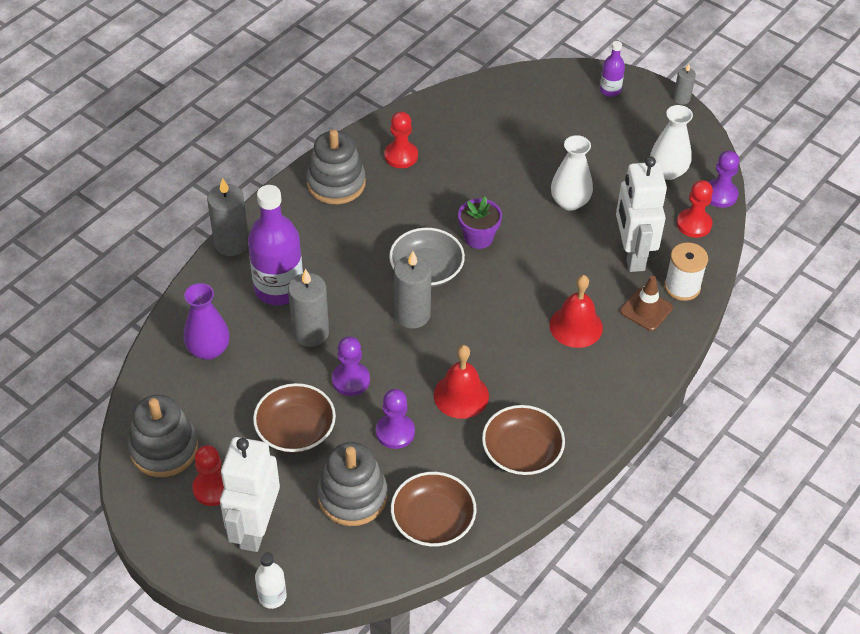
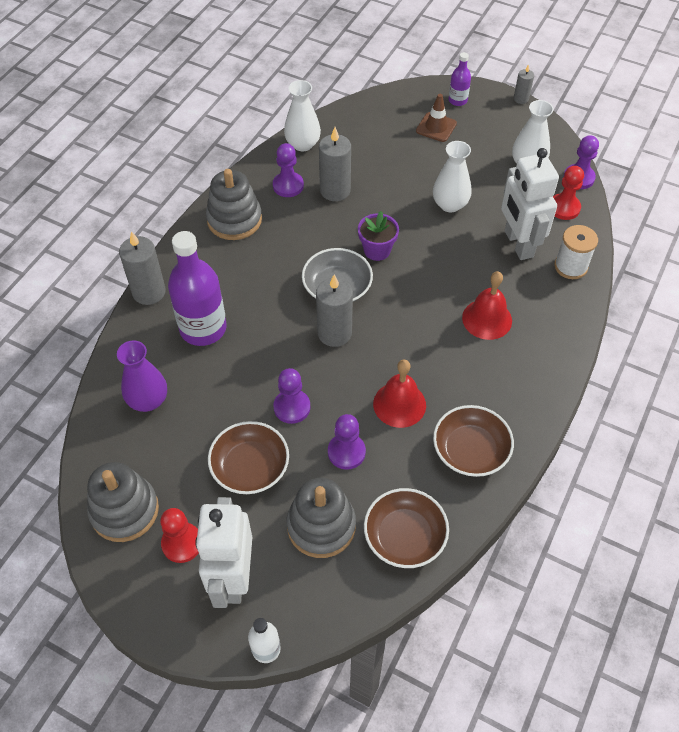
camera: 10 degrees left, 5 degrees up
(310, 332) = (243, 367): grey candle -> grey candle (335, 190)
(401, 156) = (288, 186): red pawn -> purple pawn
(427, 114) = (302, 144): none -> white vase
(646, 309) = (545, 293): brown traffic cone -> brown traffic cone (436, 127)

